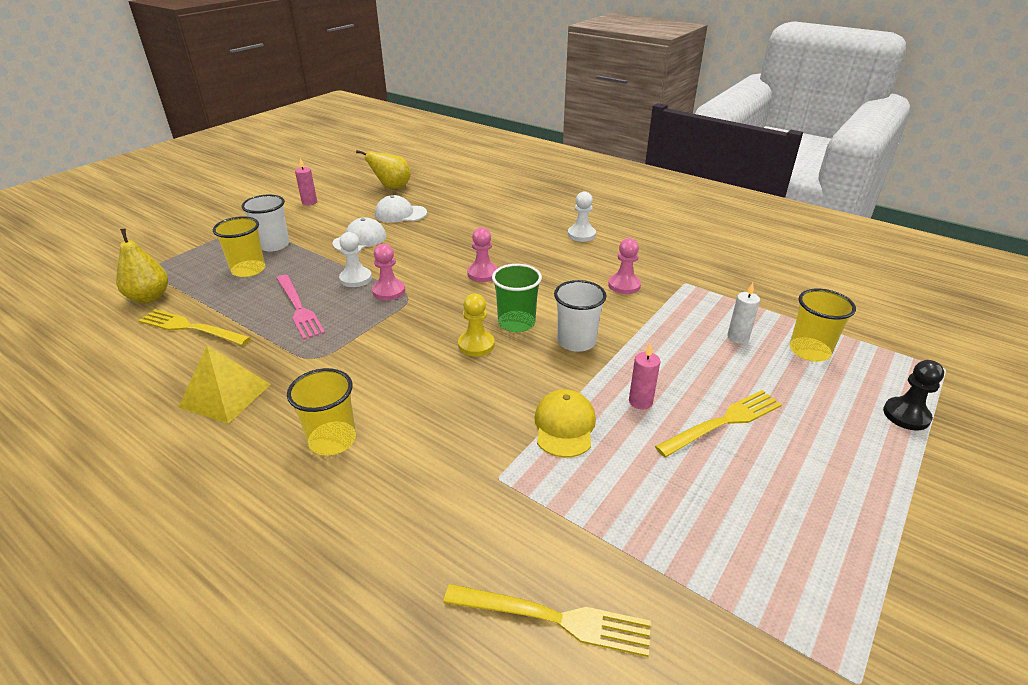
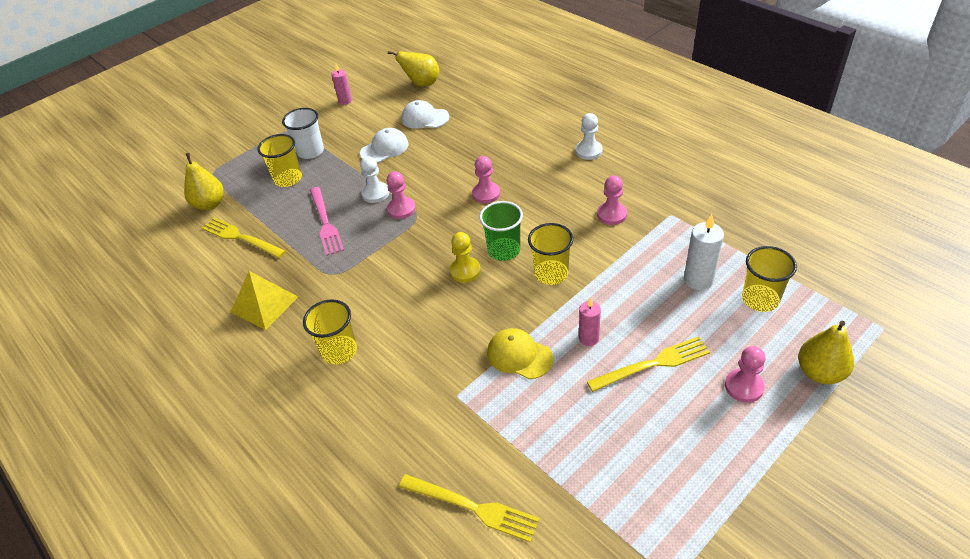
camera: 15 degrees right, 10 degrees up
(564, 426) = (519, 355): yellow cap -> yellow cap turned 75 degrees counterclockwise
(576, 341) = (551, 274): white cup -> yellow cup
(738, 337) = (698, 280): white candle -> white candle, size x1.52
(833, 436) = (743, 386): none -> pink pawn
(906, 415) = (820, 372): black pawn -> yellow pear

